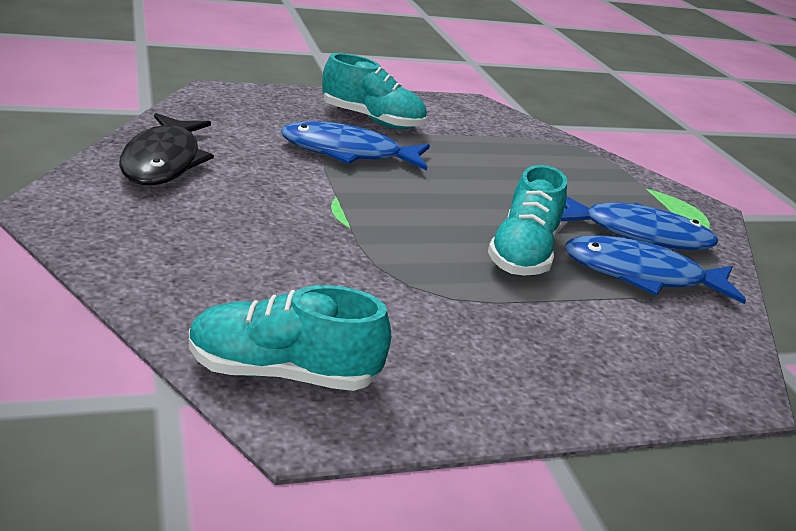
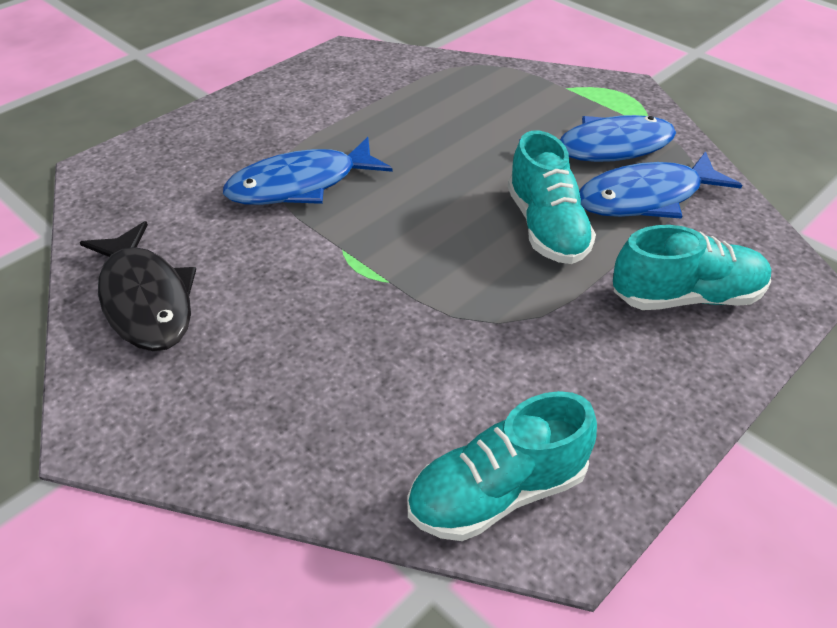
camera: 25 degrees left, 15 degrees up
(372, 120) = (280, 126): turquoise shoe -> turquoise shoe (686, 297)

